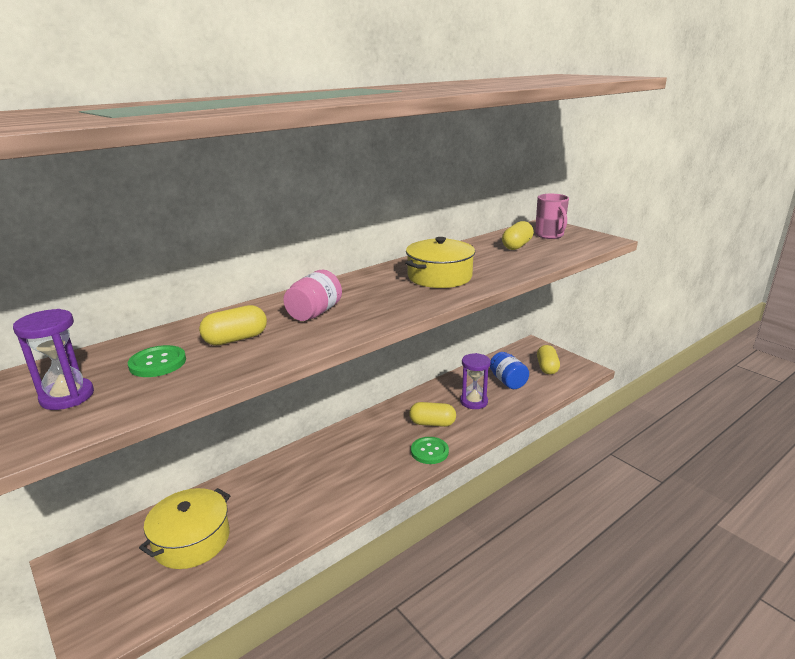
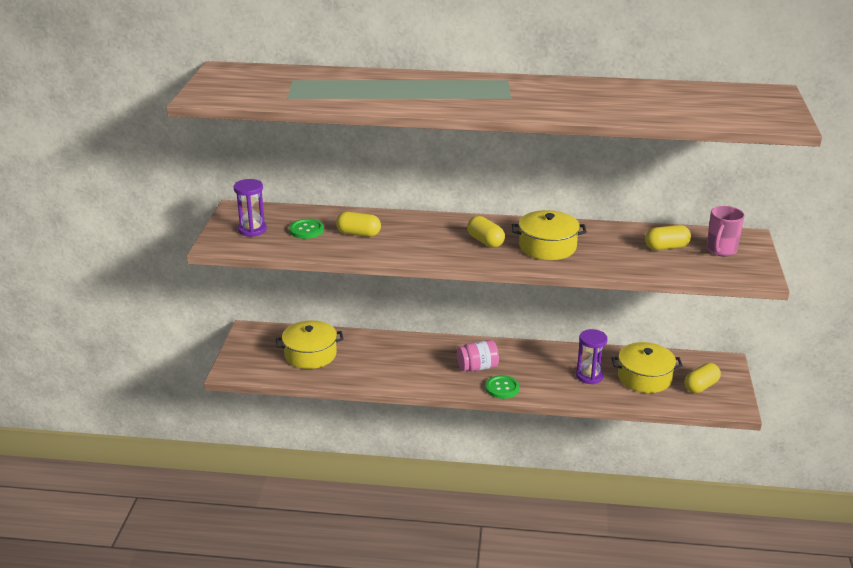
camera: 45 degrees right, 5 degrees up
(314, 313) = (423, 236): pink jar -> pink jar (477, 367)
(432, 423) = (533, 372): yellow capsule -> yellow capsule (485, 241)
(508, 381) = (644, 377): blue jar -> yellow pot

